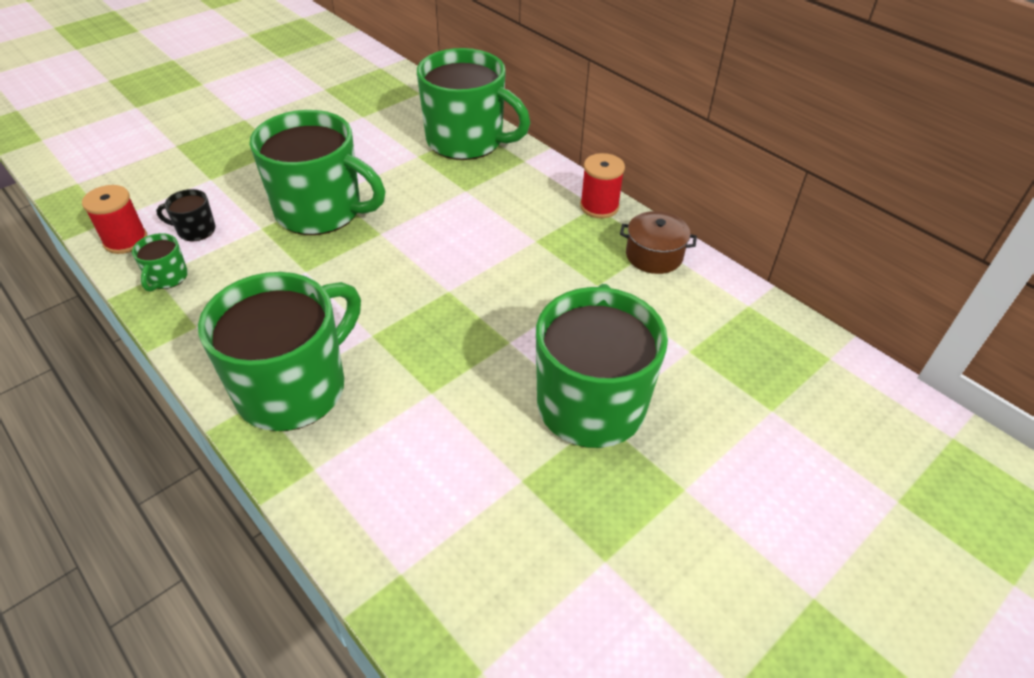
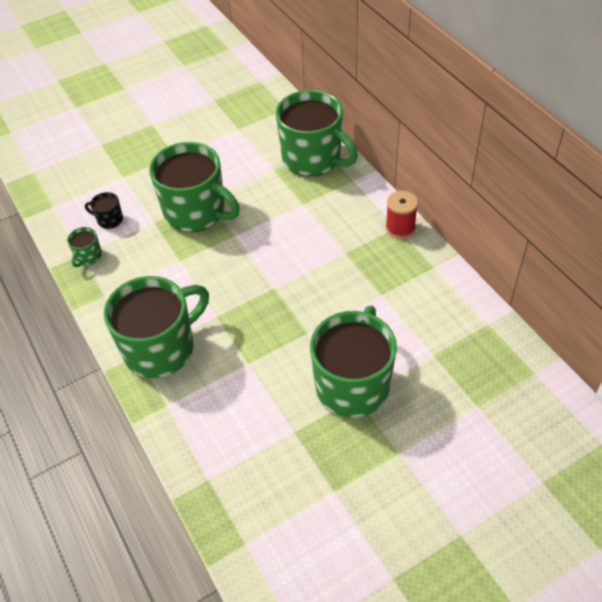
camera: 15 degrees right, 5 degrees up
(126, 240) = (63, 223): red spool -> none
(654, 255) = (430, 274): brown pot -> none

